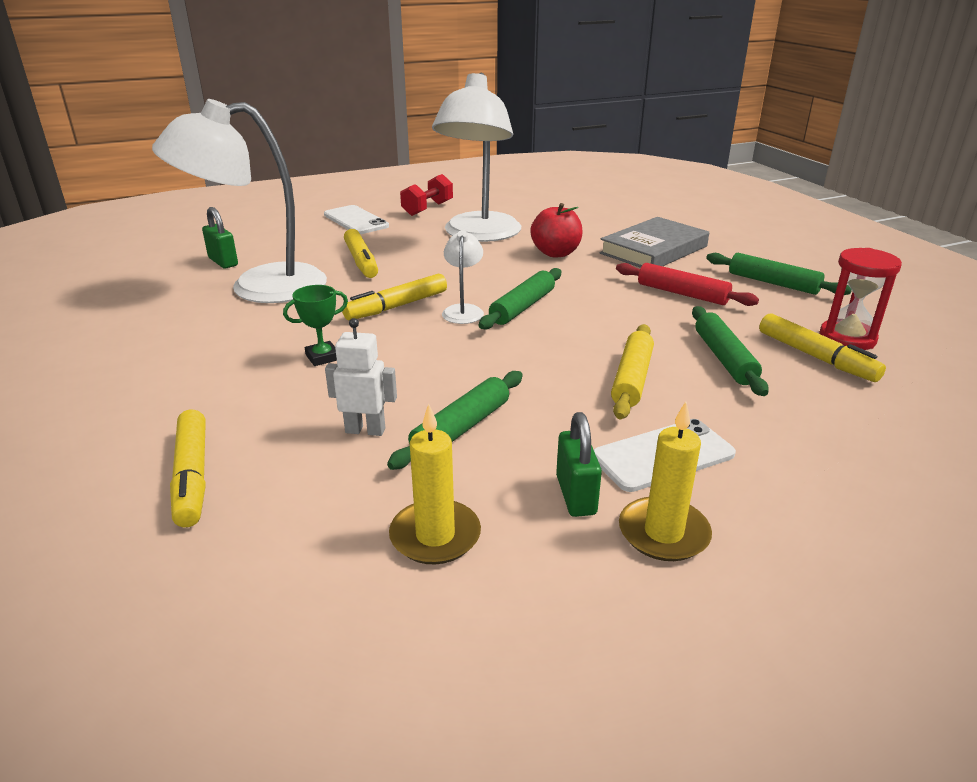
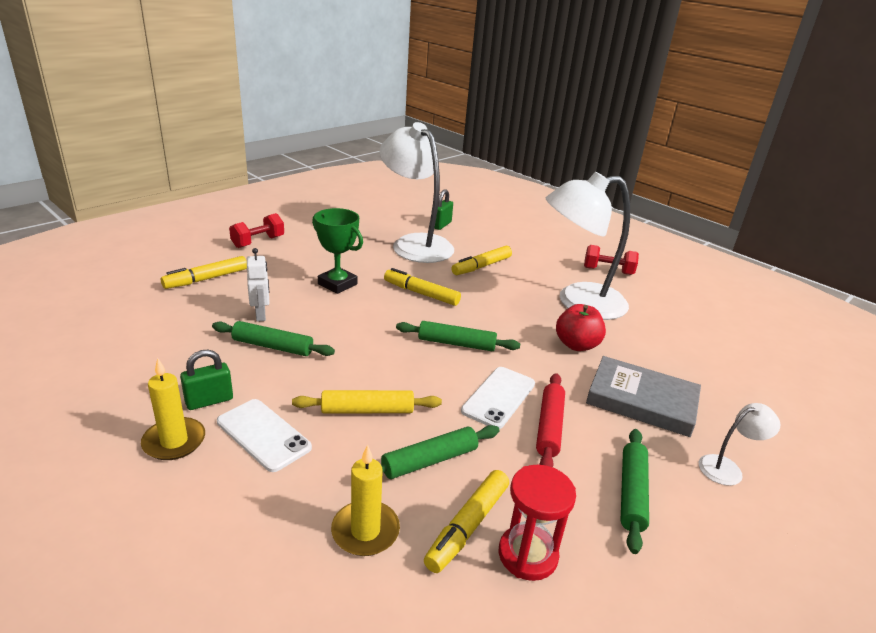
camera: 65 degrees right, 0 degrees up
(101, 409) = (258, 242): none -> red dumbbell
(322, 357) = (337, 284): green trophy -> green trophy, size x1.64
(355, 220) = (551, 249): white phone -> white phone (498, 397)
(435, 536) = (165, 357): yellow candle -> yellow candle (365, 531)
(463, 310) = (433, 319): white lamp -> white lamp (727, 468)

